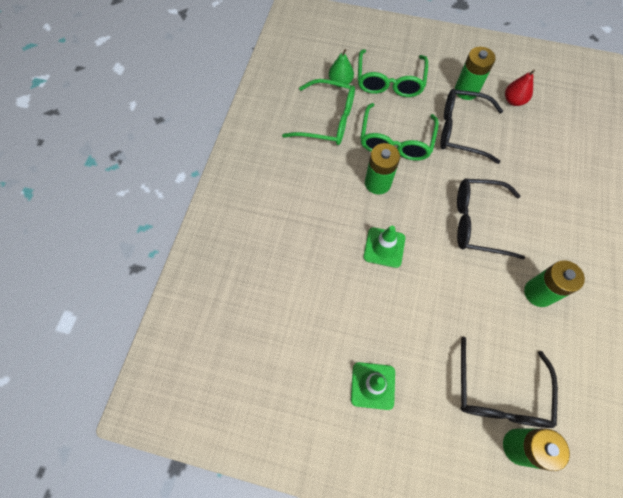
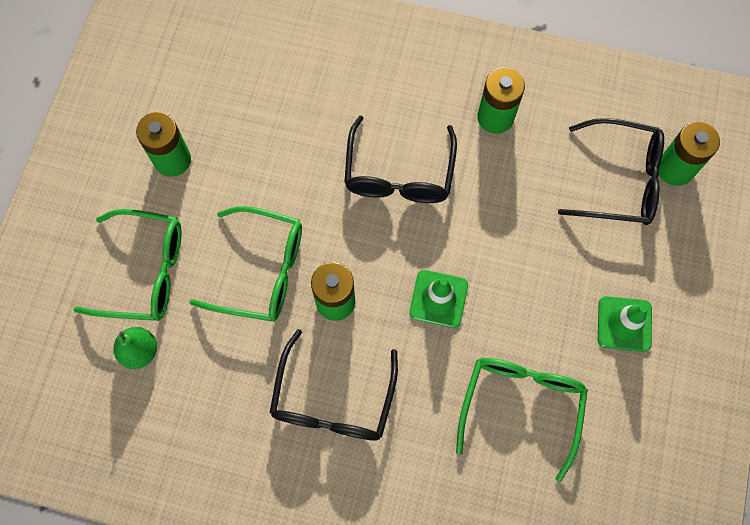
camera: 90 degrees left, 5 degrees up
(328, 120) = (217, 373): green glasses -> green glasses (521, 405)
(461, 130) = (247, 177): black glasses -> black glasses (333, 400)
(513, 101) = (197, 97): red pear -> none

